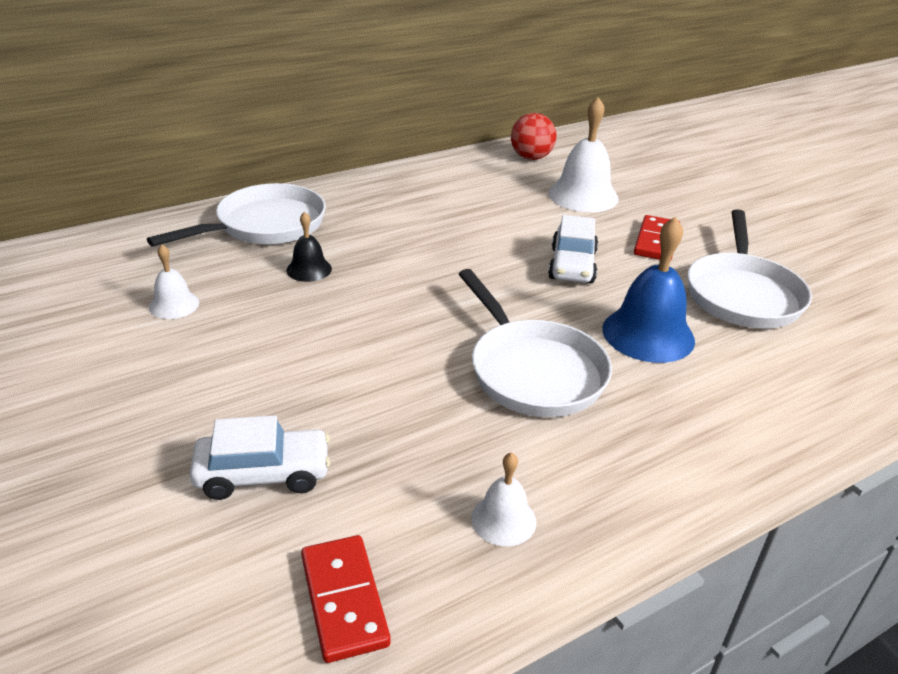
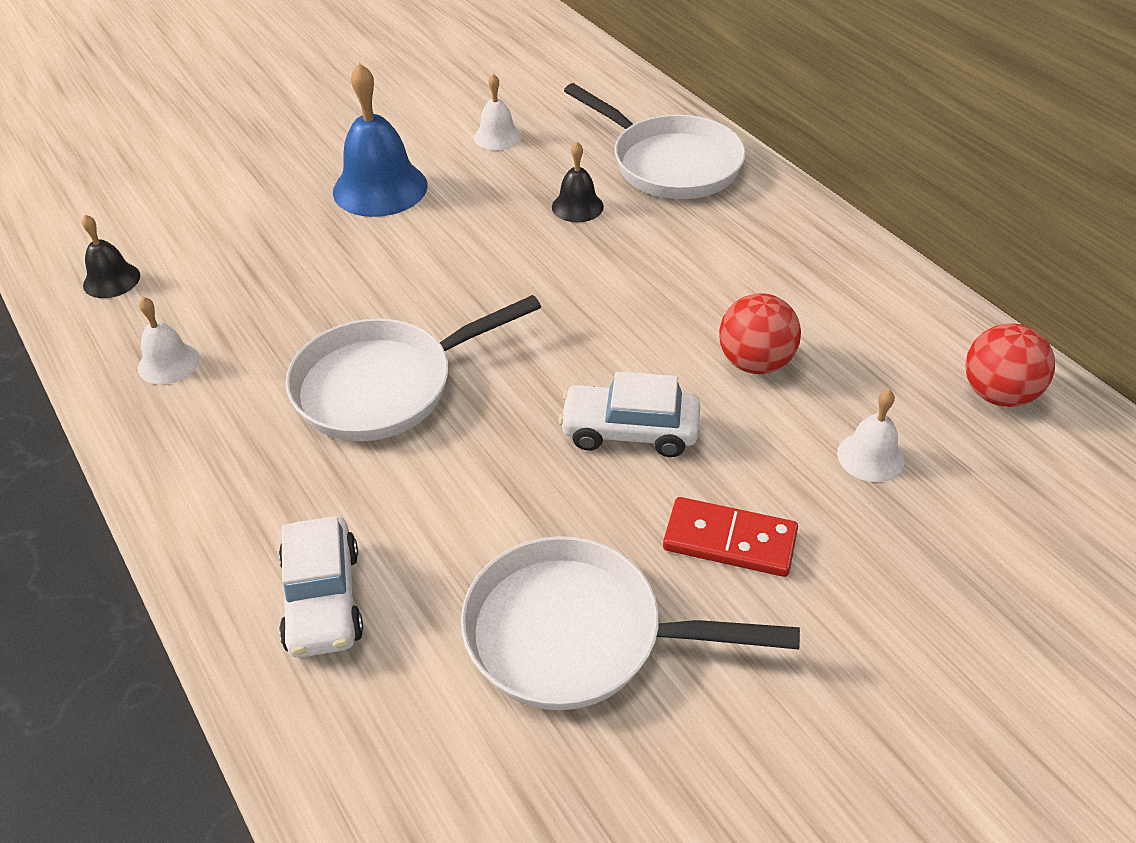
camera: 90 degrees right, 10 degrees up
(263, 474) = (252, 224): white car -> white car (323, 600)
(344, 600) = (111, 280): red domino -> black bell
(505, 218) = (755, 363): none -> red ball
(583, 195) = (870, 457): white bell -> white bell, size x0.54
(648, 334) = (461, 499): blue bell -> blue bell (380, 188)

